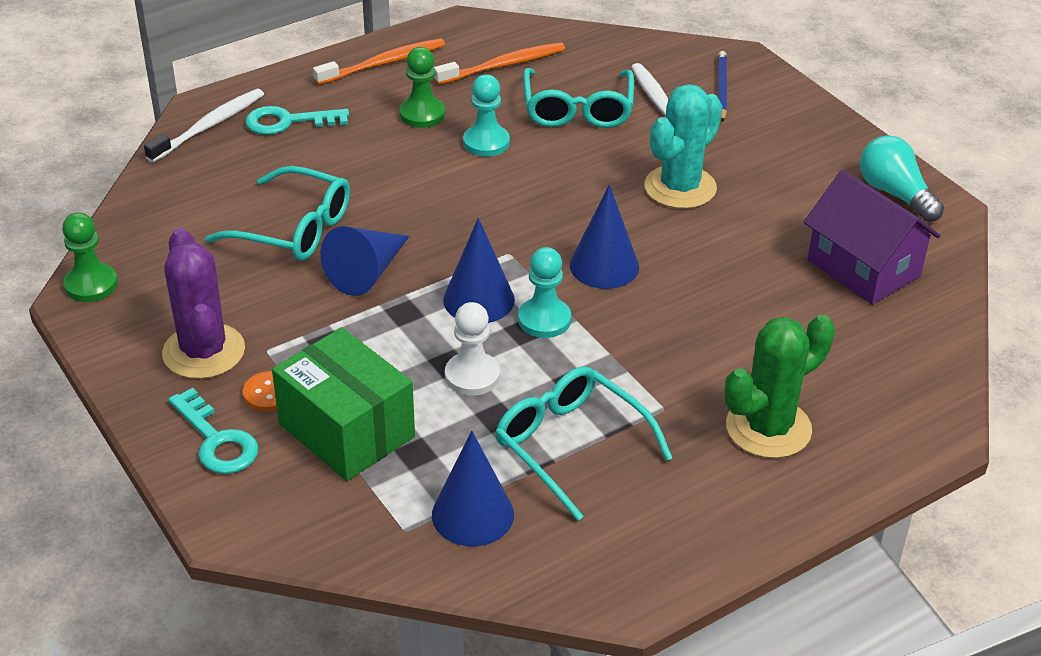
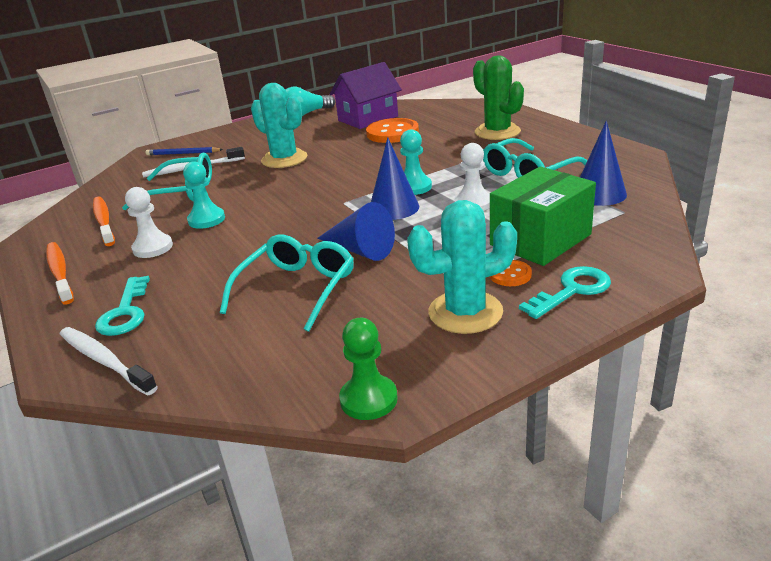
camera: 85 degrees left, 10 degrees down
(204, 352) = (465, 312): purple cactus -> turquoise cactus
(422, 114) = (153, 248): green pawn -> white pawn
(604, 266) = (360, 174): blue cone -> none
(781, 298) = (392, 133): none -> orange button

